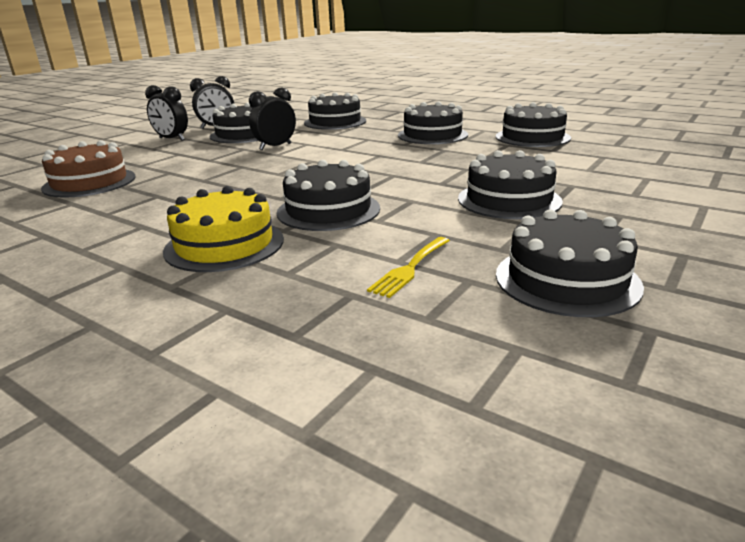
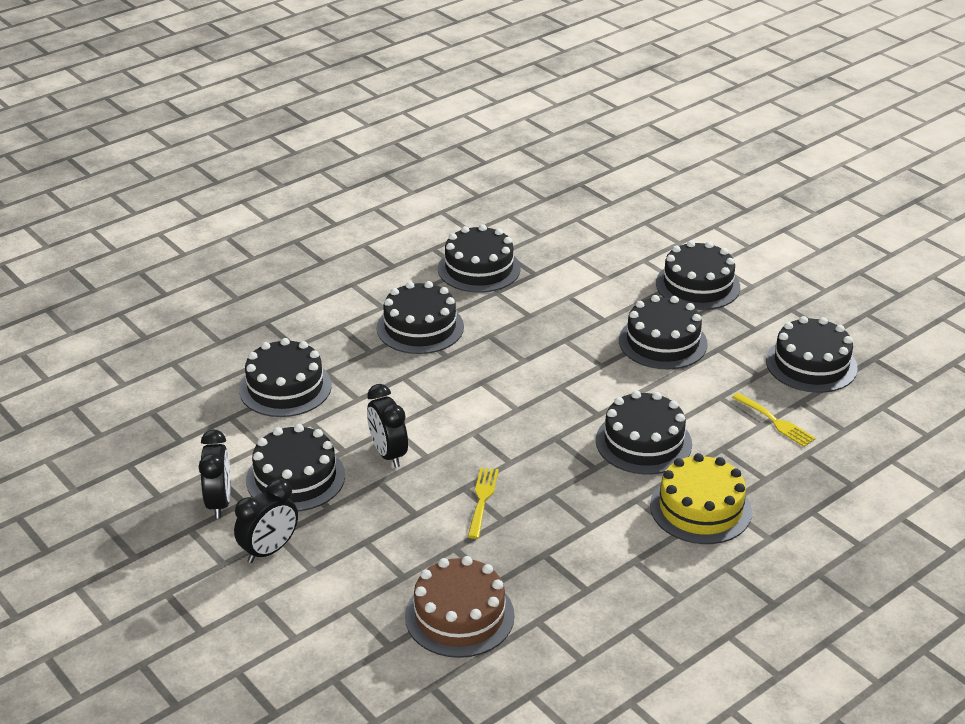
camera: 75 degrees left, 10 degrees up
(228, 172) = (482, 499): none -> yellow fork
(643, 203) = (697, 285): none -> black cake

